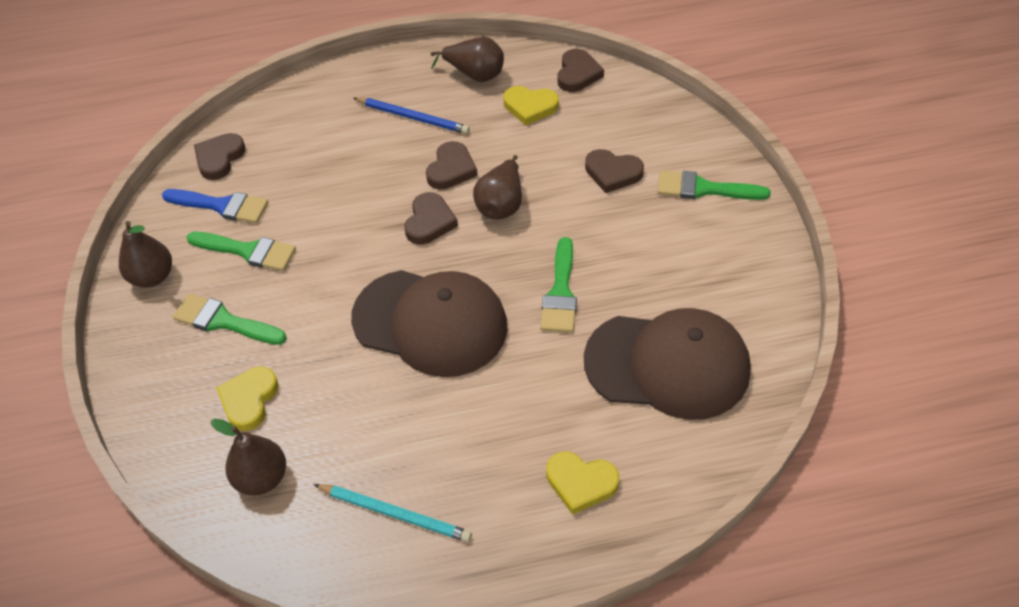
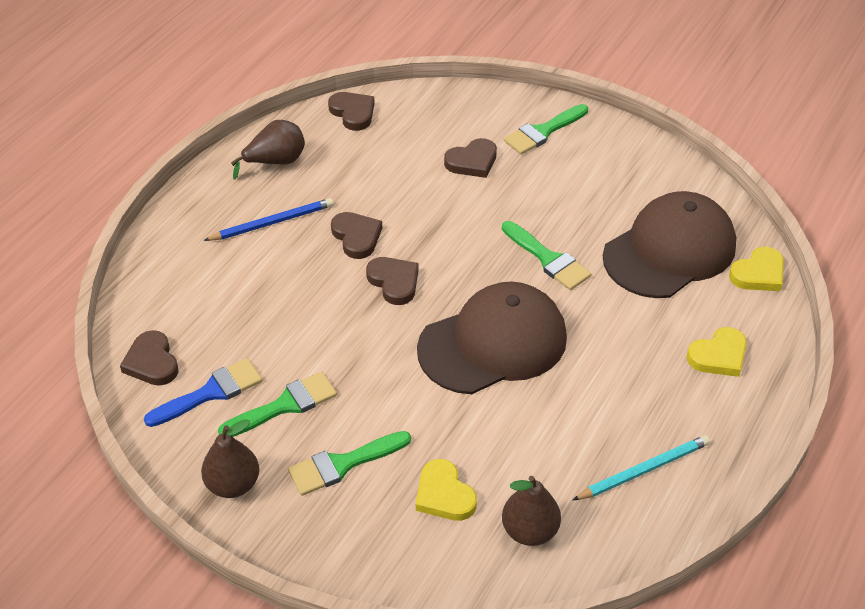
camera: 50 degrees left, 5 degrees down
(501, 204) = (427, 234): brown pear -> none
(530, 107) = (351, 157): yellow heart -> yellow heart (758, 273)

